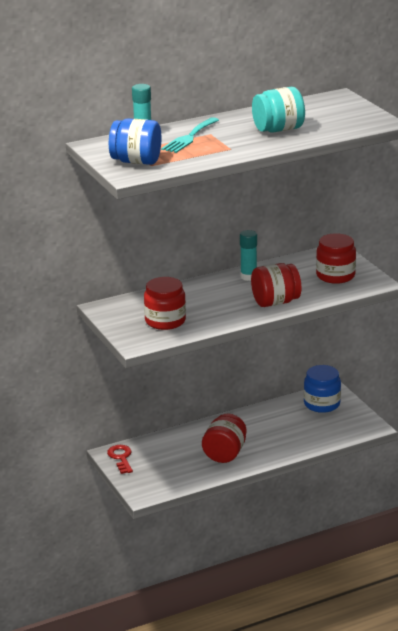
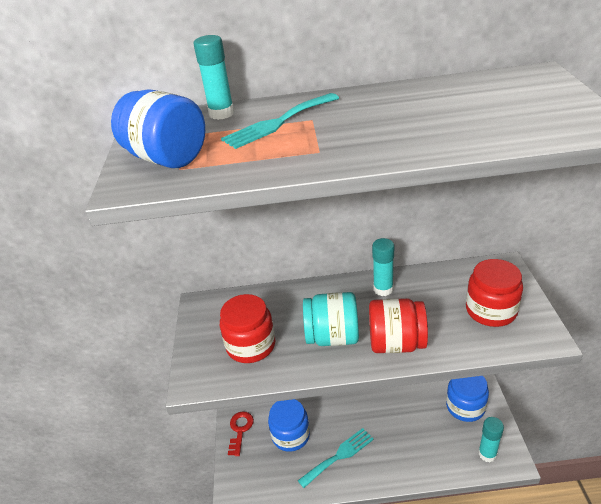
camera: 25 degrees right, 10 degrees up
(172, 451) = (291, 435): none -> blue jar
(225, 454) = (339, 456): red jar -> turquoise fork
(278, 130) = (415, 123): turquoise jar -> turquoise jar (332, 337)
(351, 427) = (487, 454): none -> turquoise glue stick

